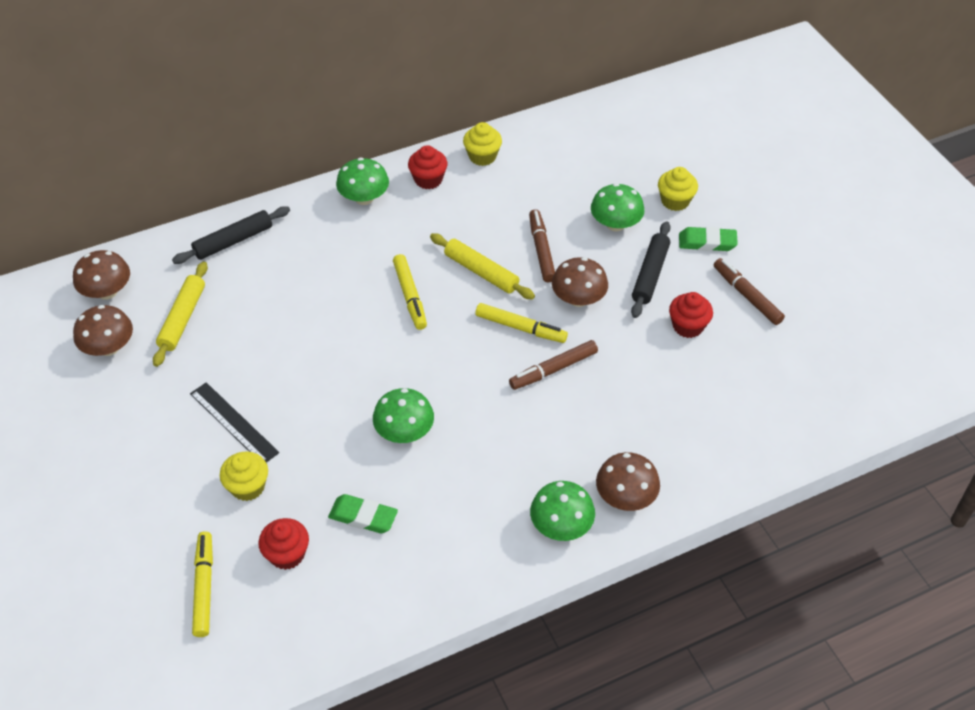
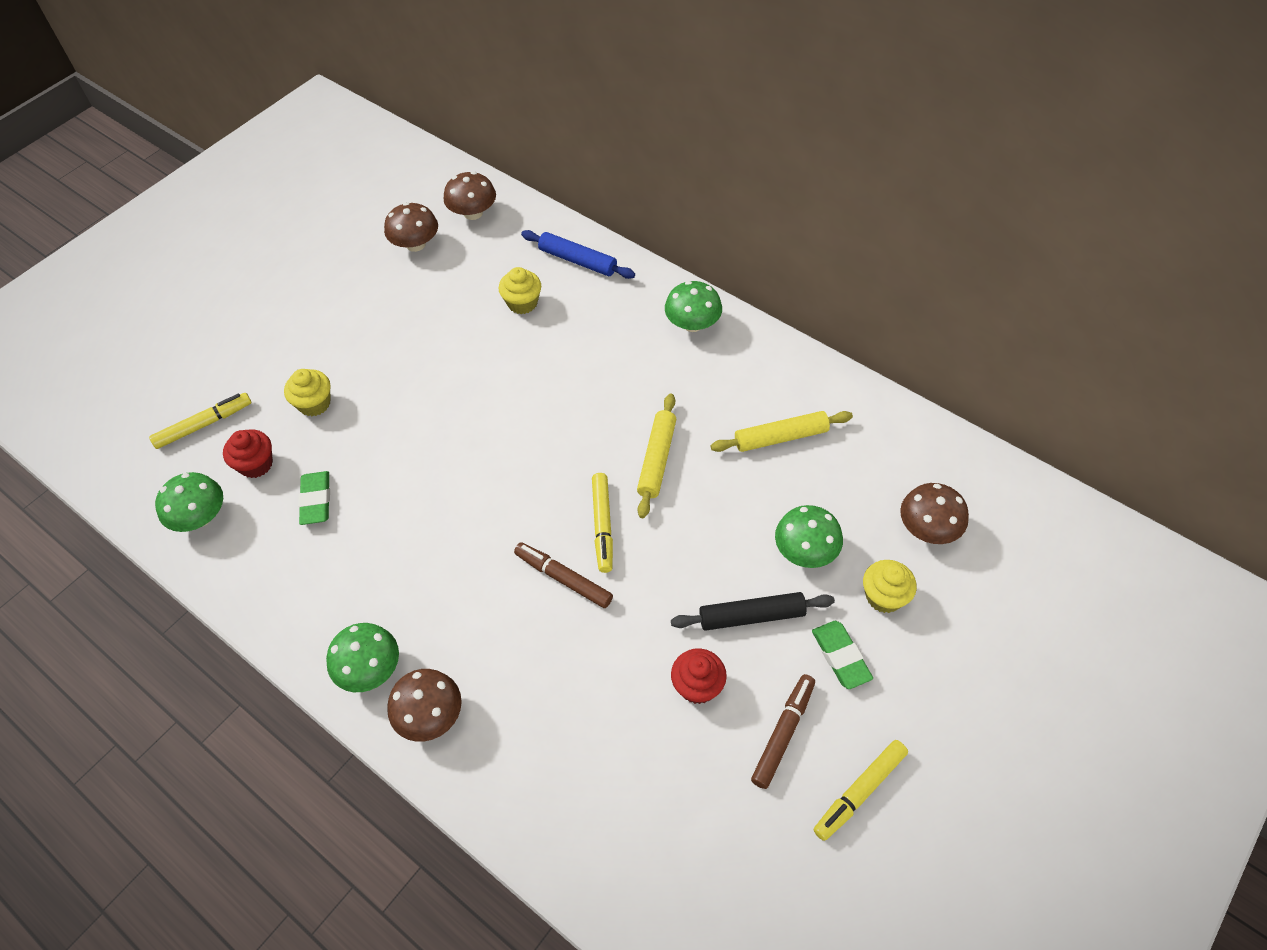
camera: 65 degrees right, 5 degrees up
(183, 318) = (471, 273): yellow rolling pin -> yellow rolling pin (781, 437)
(233, 241) = (578, 261): black rolling pin -> blue rolling pin
(234, 422) = (377, 361): black ruler -> none
(404, 431) = (424, 487): green mushroom -> green mushroom (200, 517)
(410, 296) = (590, 416): yellow marker -> yellow marker (859, 792)
(428, 179) = (752, 361): red cupcake -> none
(482, 156) = (818, 389): yellow cupcake -> yellow cupcake (522, 303)
(541, 250) = (720, 498): brown marker -> none
(578, 299) = (673, 561): brown mushroom -> brown mushroom (928, 528)

